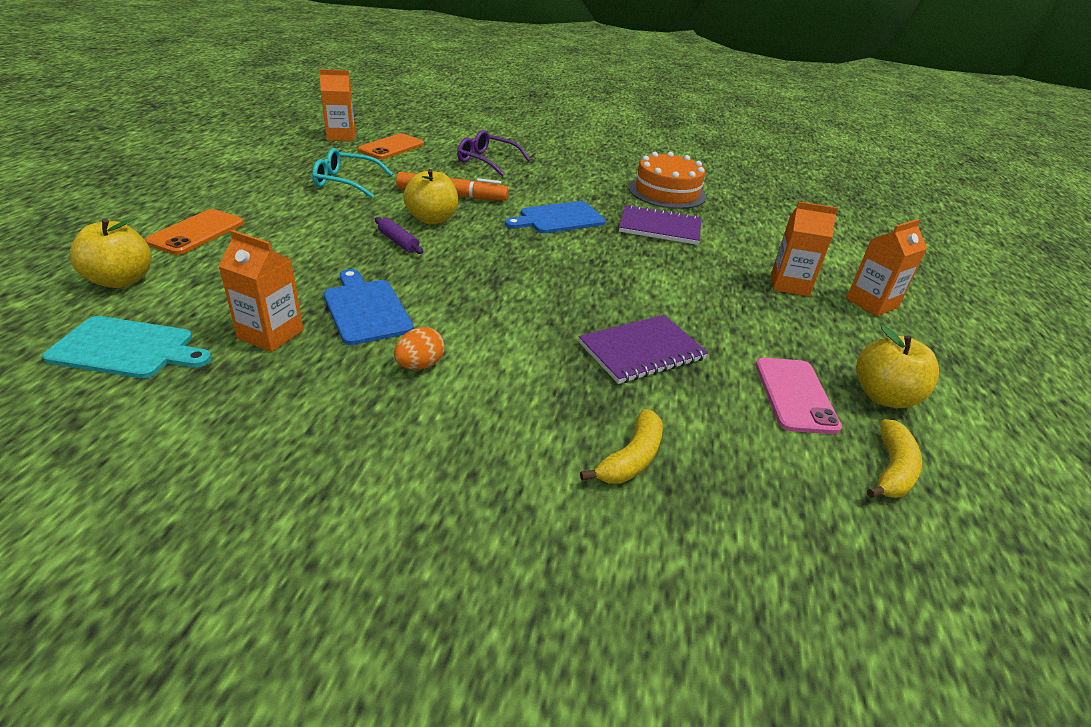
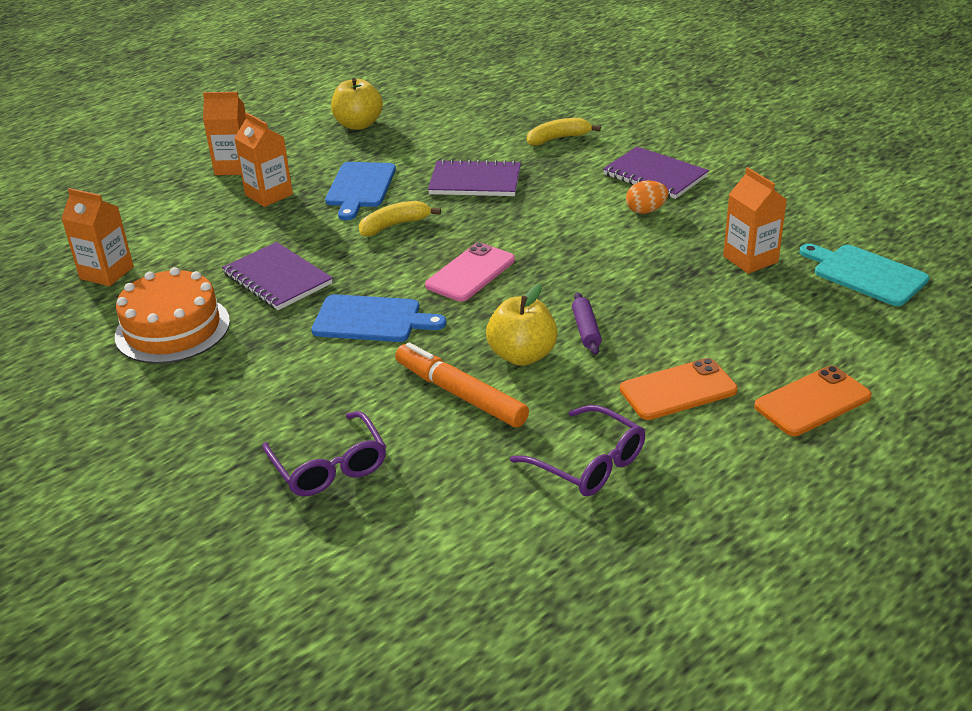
camera: 140 degrees left, 0 degrees up
(121, 280) = (886, 347): yellow apple -> none
(341, 136) = (522, 629): orange carton -> orange carton (107, 273)
(345, 182) = (589, 464): turquoise glasses -> purple glasses
(366, 309) = (662, 262): blue cutting board -> blue cutting board (360, 187)
(391, 147) = (453, 556): orange phone -> orange phone (678, 390)
(443, 427) = (655, 175): none -> purple notebook
(795, 395) = (413, 138): pink phone -> pink phone (470, 273)
(892, 470) = (423, 103): yellow banana -> yellow banana (394, 225)

